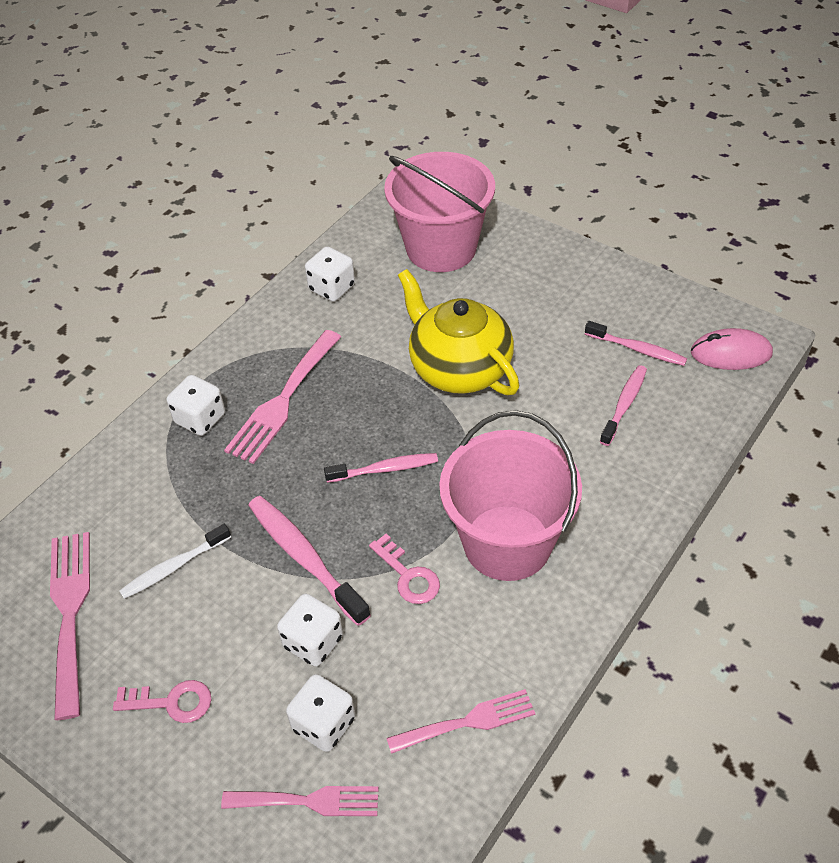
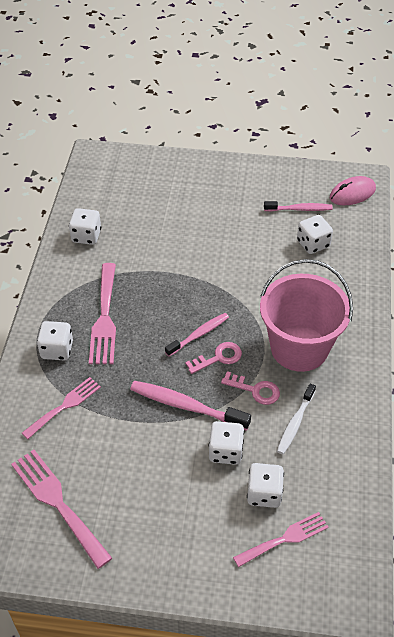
camera: 30 degrees left, 0 degrees up
(171, 702) = (163, 524): pink key -> pink key (218, 358)
(173, 567) = (106, 446): white toothbrush -> white toothbrush (295, 423)
(441, 248) = (140, 187): pink bucket -> none
(458, 368) = (202, 257): yellow teapot -> none
(468, 722) = (343, 455): pink fork -> pink fork (65, 406)
(624, 404) = (313, 244): pink toothbrush -> white dice

